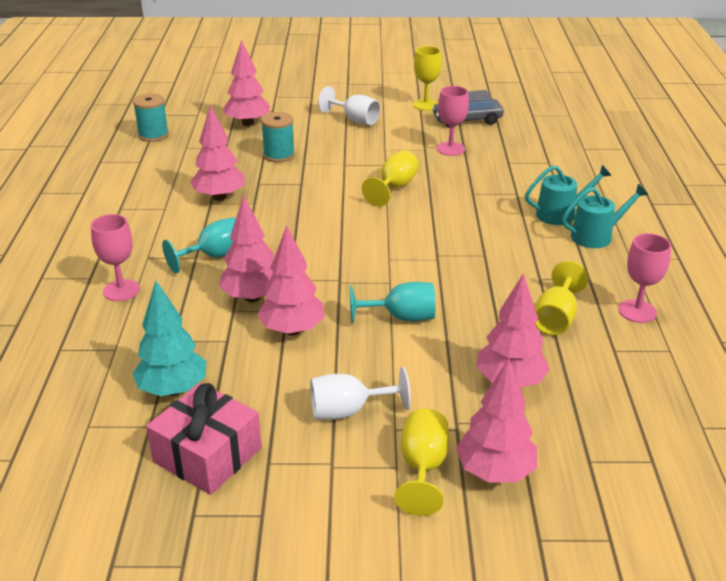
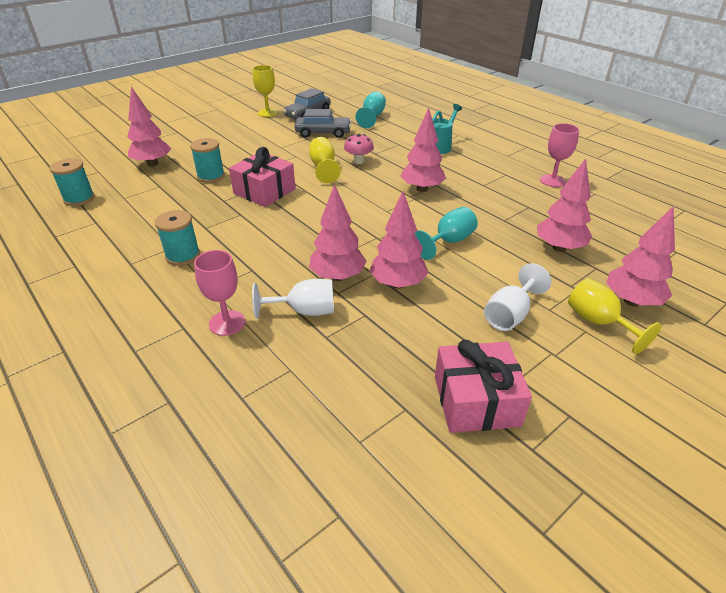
camera: 40 degrees left, 5 degrees up
(162, 220) = (183, 255): none -> turquoise spool
(173, 389) = (381, 371): turquoise tree -> none
(214, 256) = (266, 262): turquoise goblet -> turquoise goblet (372, 117)
(220, 197) = (207, 221): pink tree -> pink tree (422, 189)
(304, 189) = (264, 191): none -> pink gift
(355, 120) = (233, 136): white goblet -> white goblet (305, 311)
(441, 195) = (358, 161): none -> pink mushroom
(450, 149) = (323, 133): pink goblet -> grey car
(555, 318) = (524, 202): yellow goblet -> none
(596, 236) = (474, 151): turquoise watering can -> none

